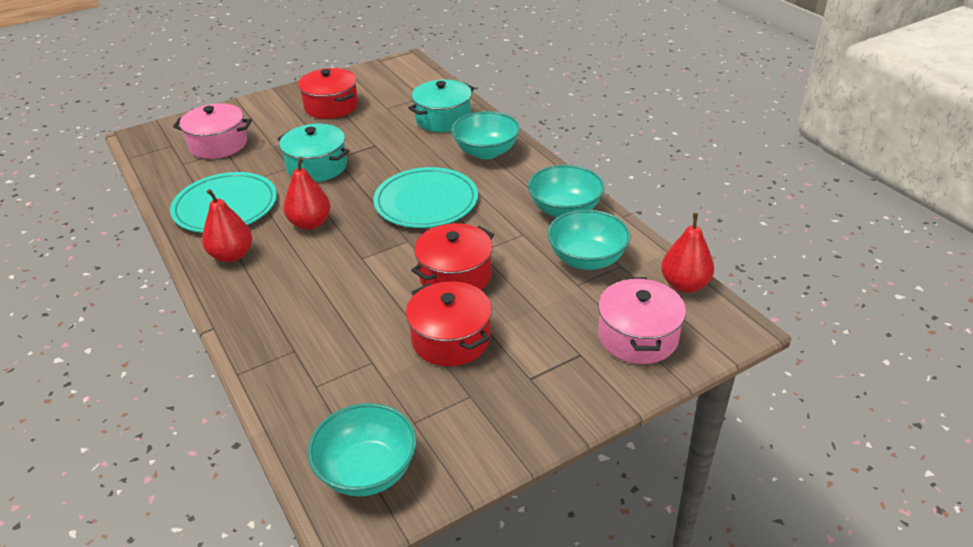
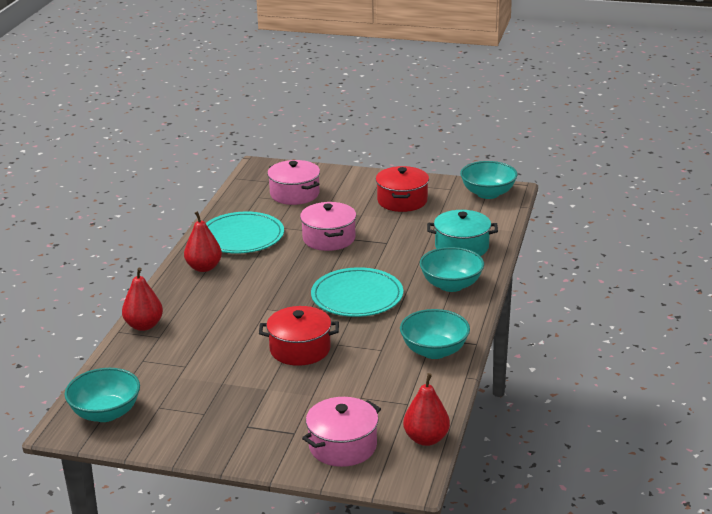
camera: 45 degrees right, 10 degrees down
(310, 223) = (270, 272): red pear -> red pear (144, 325)
(317, 167) = (329, 238): turquoise pot -> pink pot
(450, 339) = (241, 380): red pot -> none
(587, 259) = (393, 387): turquoise bowl -> turquoise bowl (488, 193)

